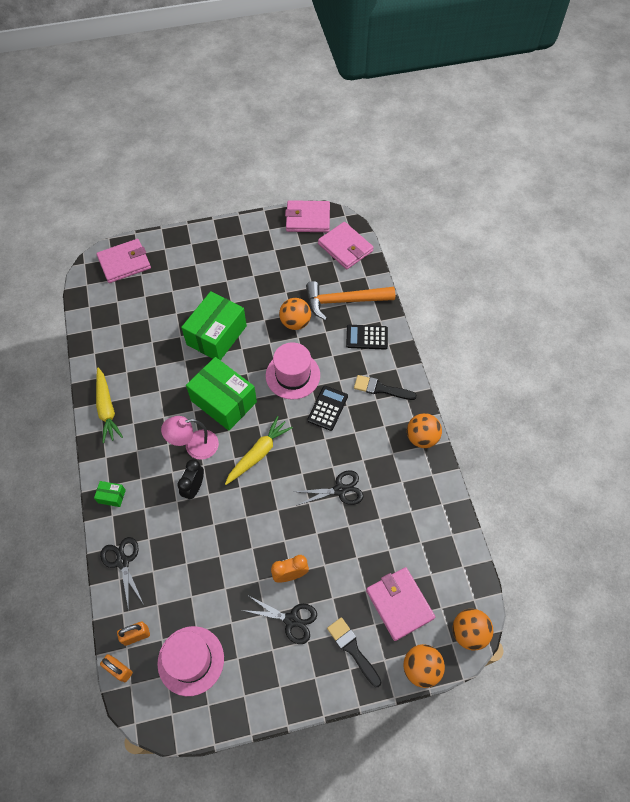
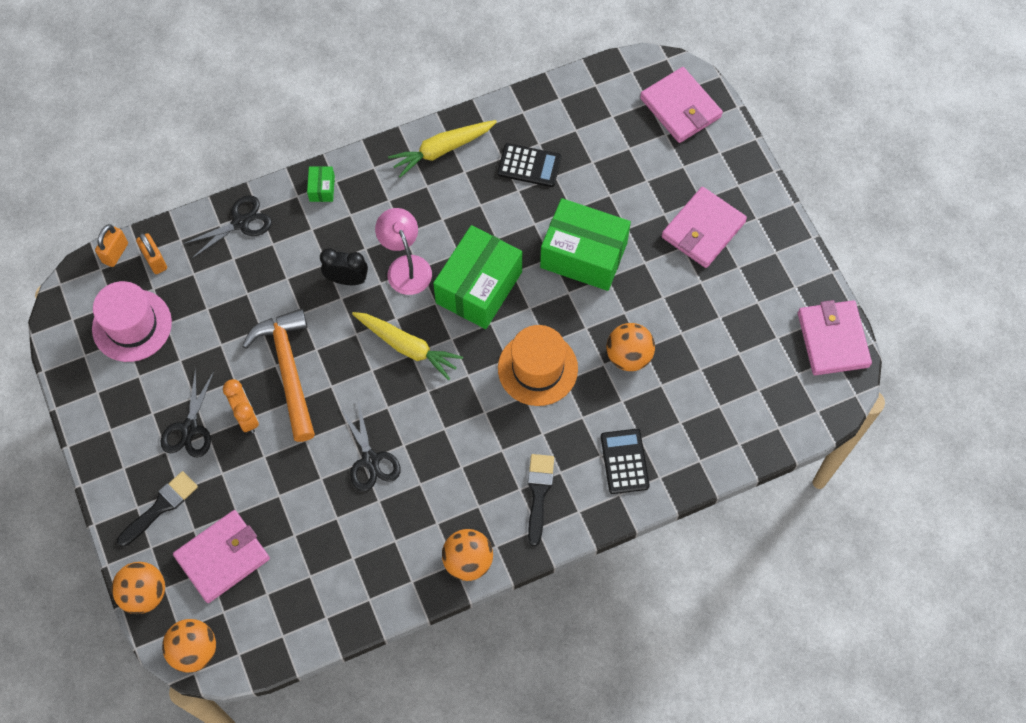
camera: 80 degrees right, 5 degrees up
(293, 375) = (537, 368): pink hat -> orange hat
(327, 408) = (493, 424): black calculator -> black calculator (529, 165)
(343, 301) = (683, 418): orange hammer -> orange hammer (288, 370)
(345, 247) = (789, 405): pink wallet -> pink wallet (703, 230)

